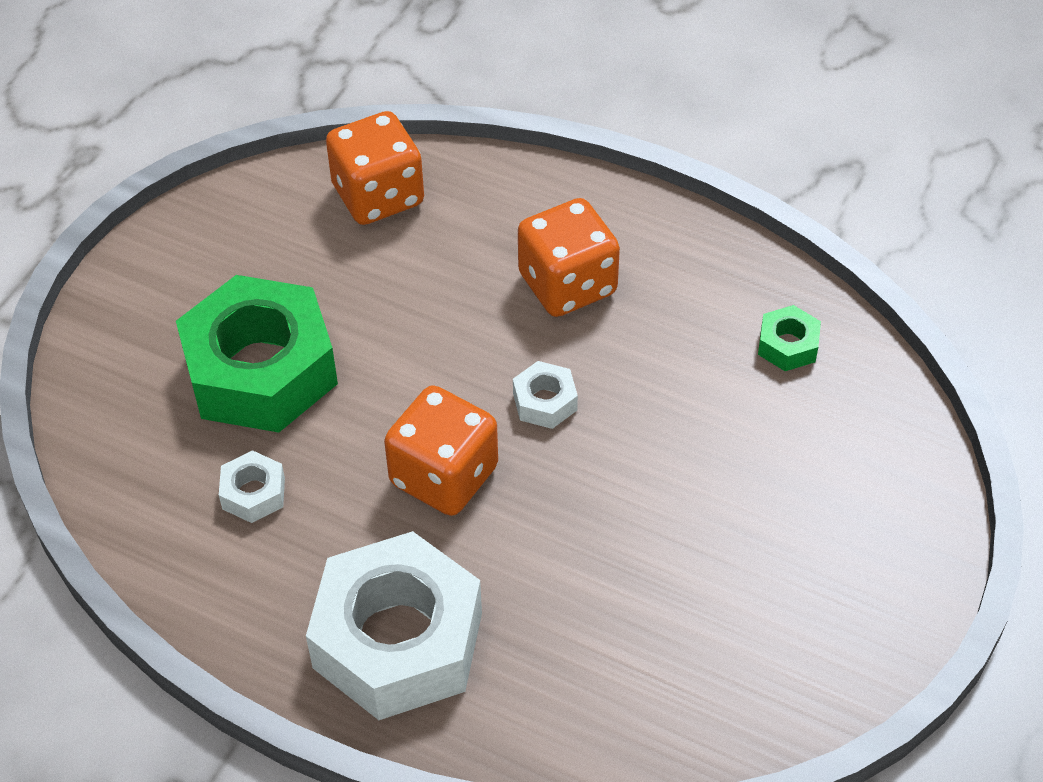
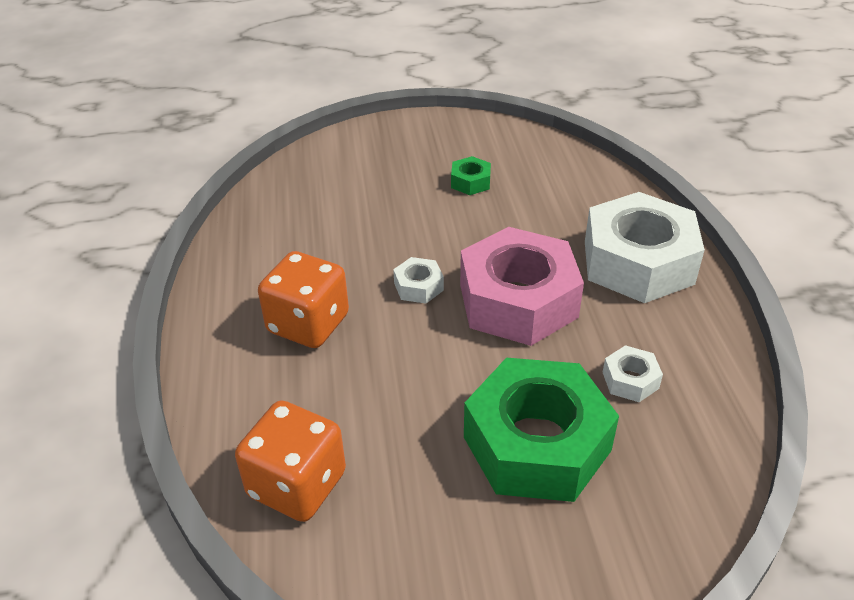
camera: 125 degrees left, 10 degrees down
(444, 476) = (518, 301): orange dice -> pink nut
(788, 345) = (283, 213): green nut -> green nut (470, 182)

